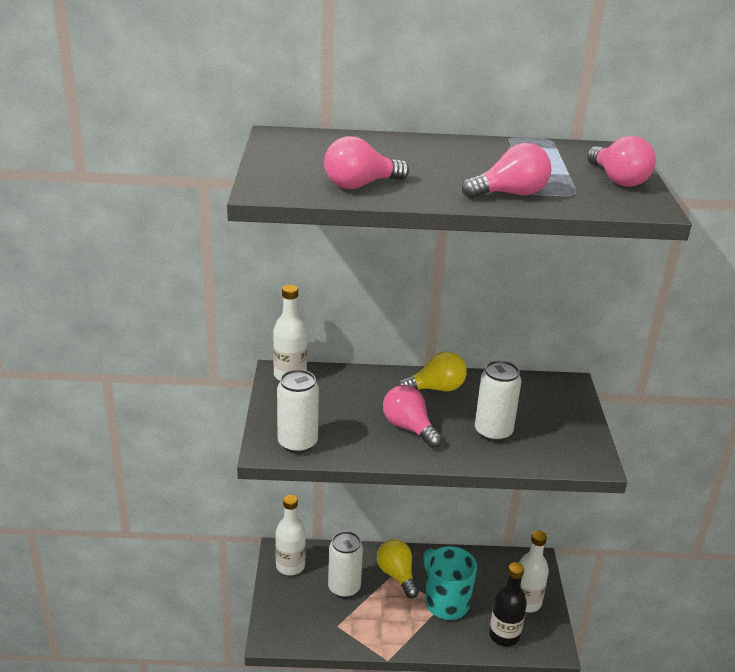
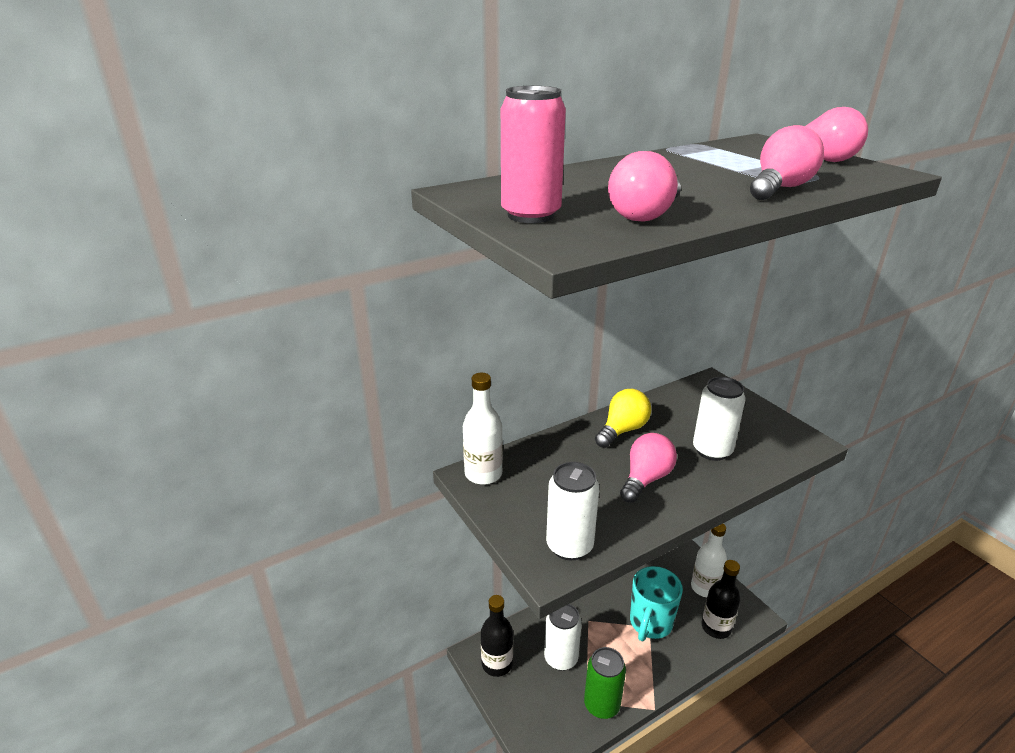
camera: 30 degrees left, 0 degrees up
(287, 164) = (531, 215): none -> pink can
(290, 566) = (497, 664): white bottle -> black bottle
(347, 634) = (602, 705): none -> green can
(397, 575) = (592, 620): yellow light bulb -> none
(409, 428) = (645, 479): pink light bulb -> pink light bulb turned 105 degrees clockwise
(445, 602) = (650, 623): turquoise mug -> turquoise mug turned 90 degrees counterclockwise

